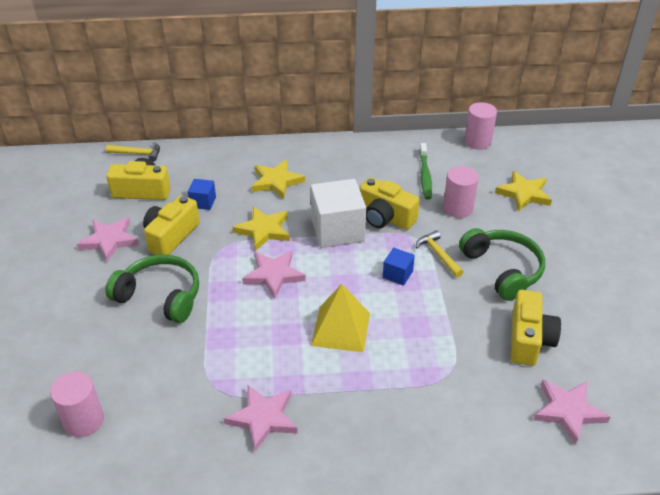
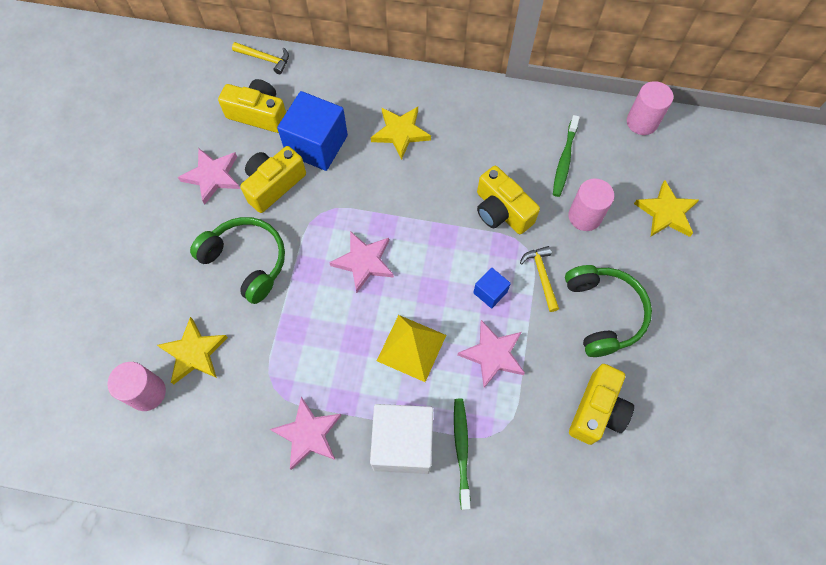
camera: 15 degrees right, 25 degrees up
(203, 202) = (316, 145): blue cube -> blue cube, size x2.07
(264, 230) = (369, 199): yellow star -> yellow star (194, 353)
(337, 230) = (445, 217): white cube -> white cube (402, 444)
(418, 397) = (461, 450): none -> green toothbrush
(568, 411) = (604, 506): pink star -> pink star (493, 354)

